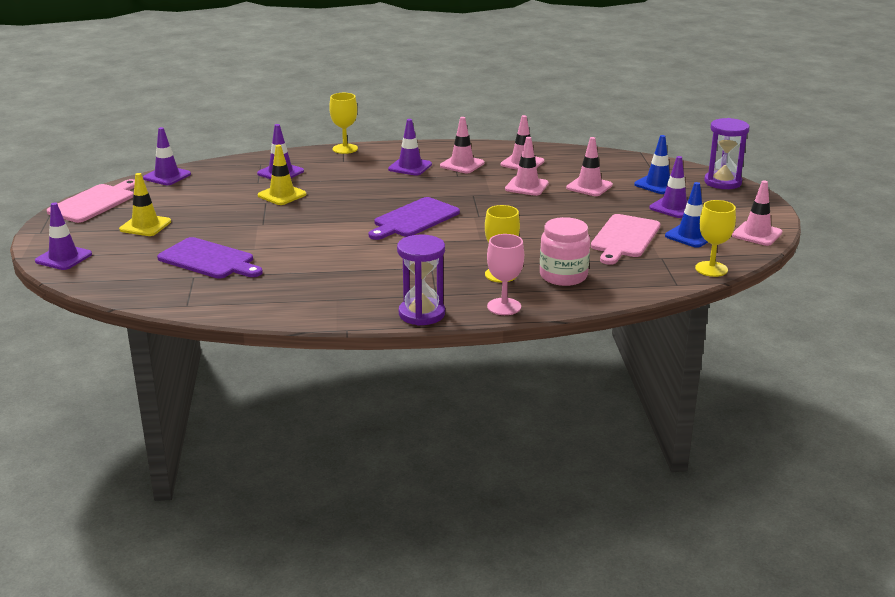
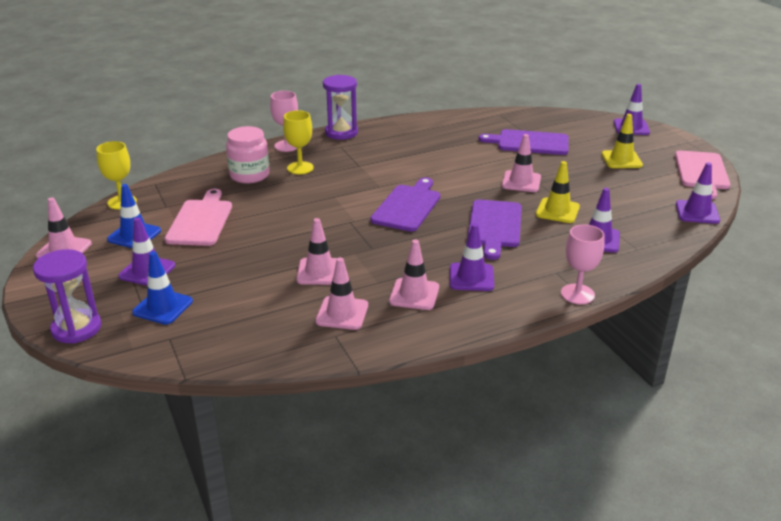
camera: 160 degrees right, 5 degrees up
(345, 149) = (577, 294): yellow goblet -> pink goblet
(352, 193) = (494, 226): none -> purple cutting board
(589, 186) = (247, 286): pink traffic cone -> pink traffic cone (521, 182)

